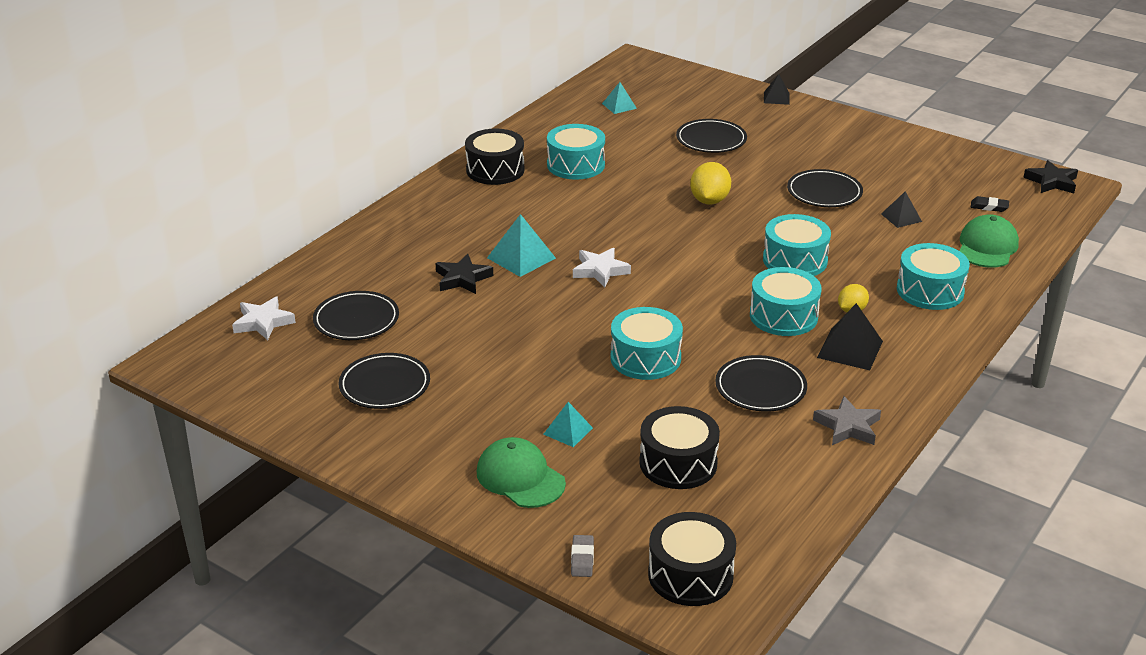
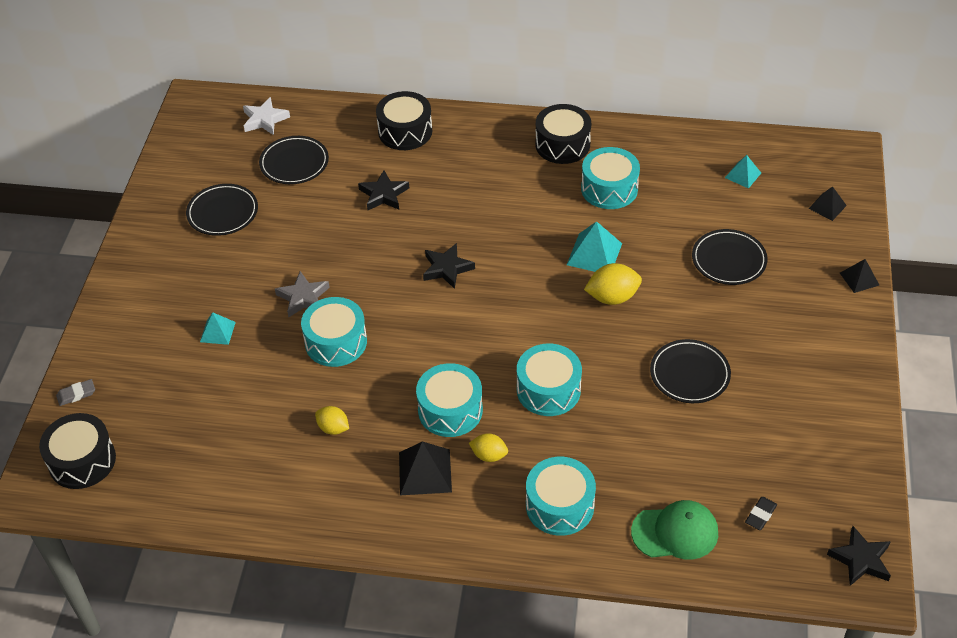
camera: 65 degrees right, 15 degrees up
(520, 477) = (151, 327): green cap -> none
(521, 258) = (435, 215): turquoise pyramid -> turquoise pyramid (594, 254)
(600, 270) = (447, 268): white star -> black star
(678, 463) = (208, 409): black drum -> black drum (405, 131)
(760, 388) = (333, 428): black plate -> yellow lemon
(848, 426) = (308, 503): grey star -> grey star (303, 297)
(901, 217) = (684, 447): black pyramid -> black pyramid (827, 207)
(989, 207) = (760, 515): black eraser -> black eraser turned 45 degrees clockwise

